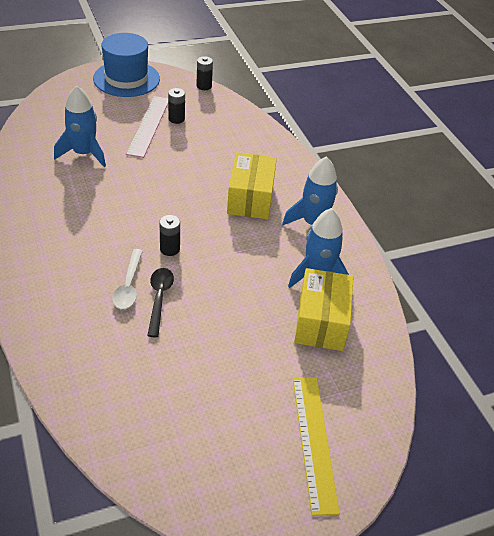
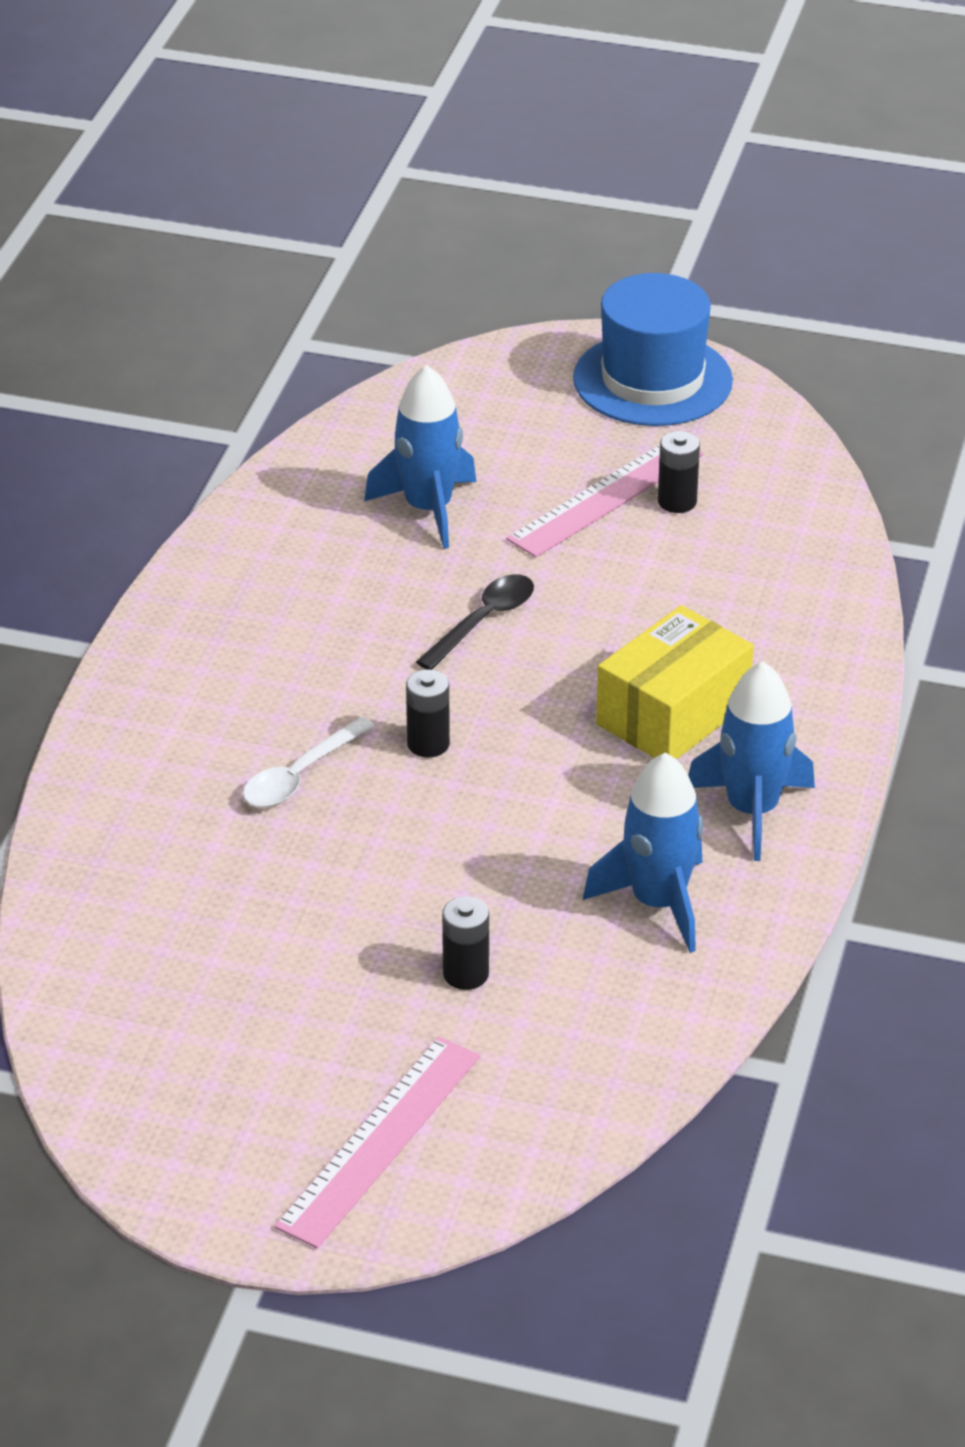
camera: 40 degrees right, 5 degrees down
(159, 298) = (333, 817): black spoon -> black spoon (483, 621)
(204, 86) = (807, 450): black battery -> black battery (466, 974)
(314, 441) = (380, 1140): yellow ruler -> pink ruler
(321, 322) = (582, 978): yellow box -> none

